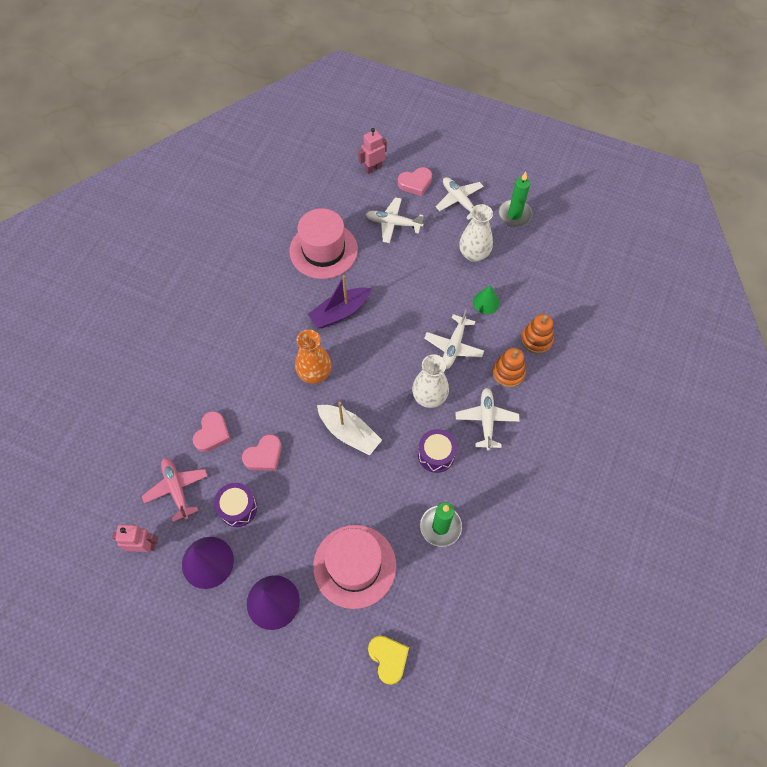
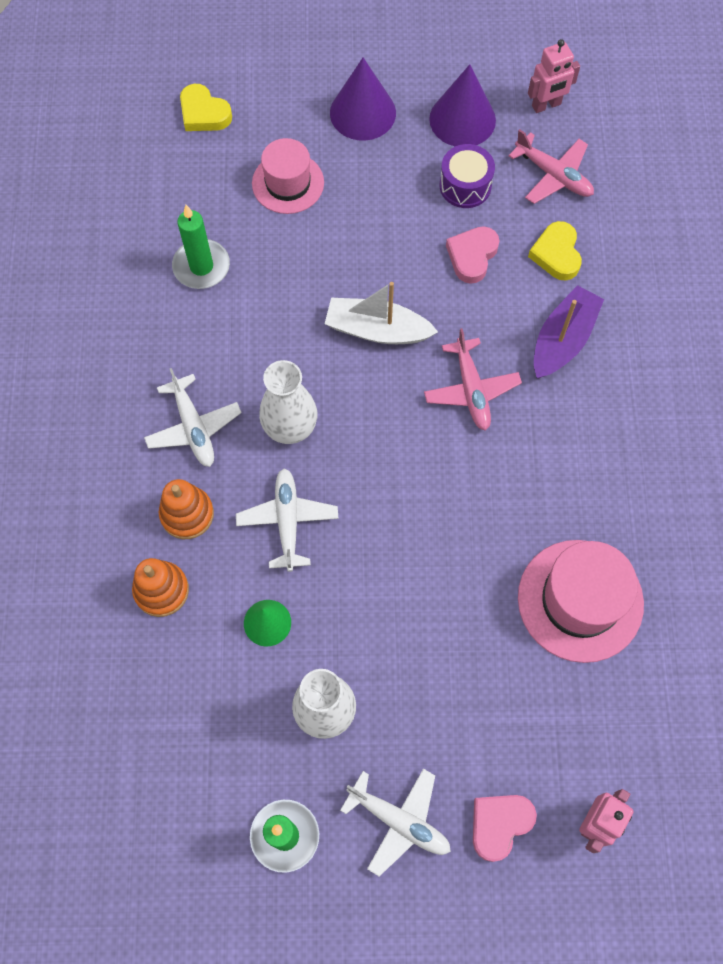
camera: 155 degrees right, 5 degrees up
(212, 434) = (556, 254): pink heart -> yellow heart
(314, 373) = (471, 390): orange vase -> pink plane
(340, 312) = (489, 500): purple boat -> purple boat (562, 340)
(354, 566) = (288, 183): pink hat -> pink hat, size x0.66
(393, 223) = (494, 710): white plane -> none
(436, 454) = (245, 351): purple drum -> none

